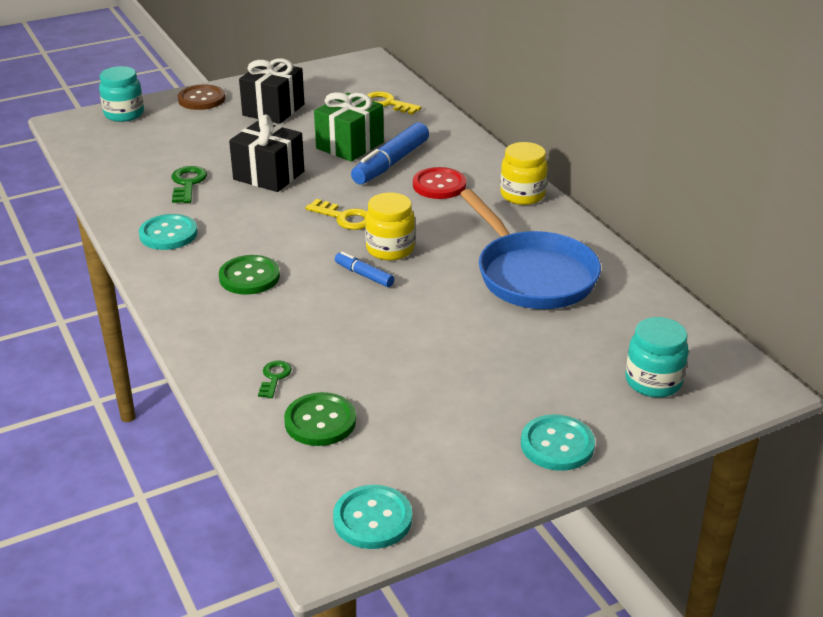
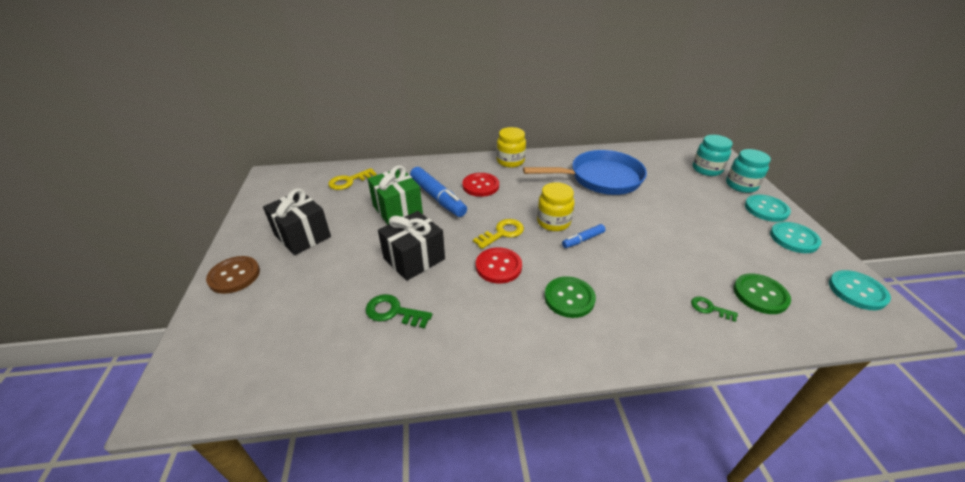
camera: 70 degrees left, 5 degrees up
(124, 114) = (203, 341): turquoise jar -> turquoise jar (741, 185)
(168, 234) = (479, 340): turquoise button -> turquoise button (793, 238)
(281, 226) = (498, 266): none -> red button

